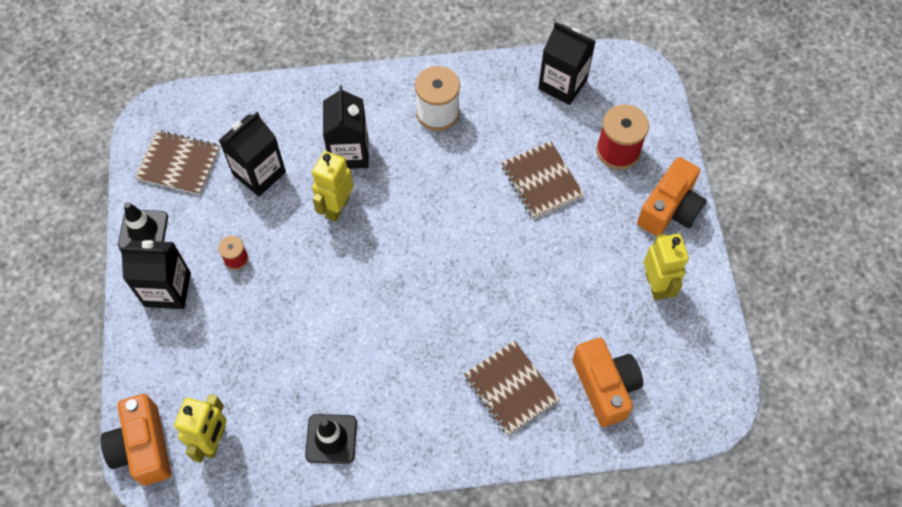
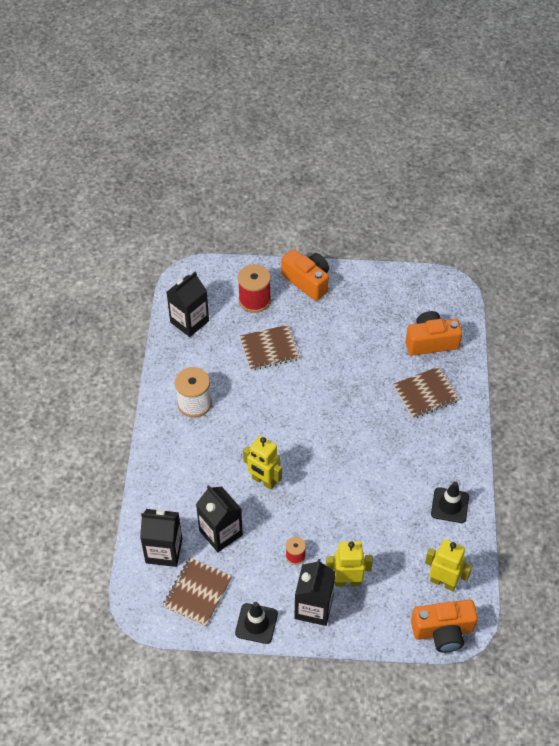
camera: 80 degrees left, 10 degrees down
(349, 152) = (216, 467): black carton -> black carton (164, 551)
(656, 285) = (363, 300): yellow robot -> yellow robot (347, 581)

